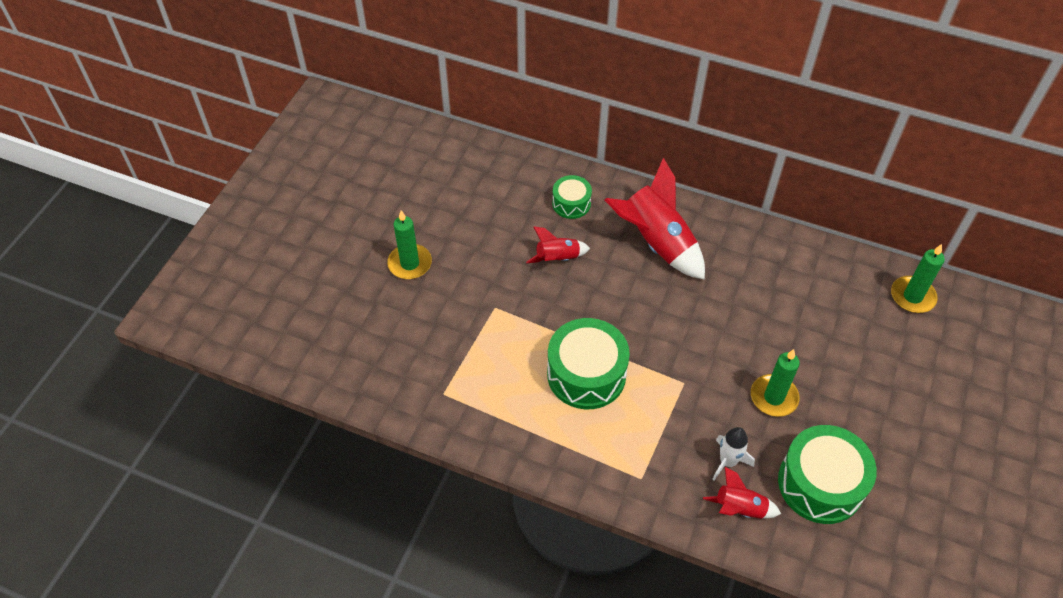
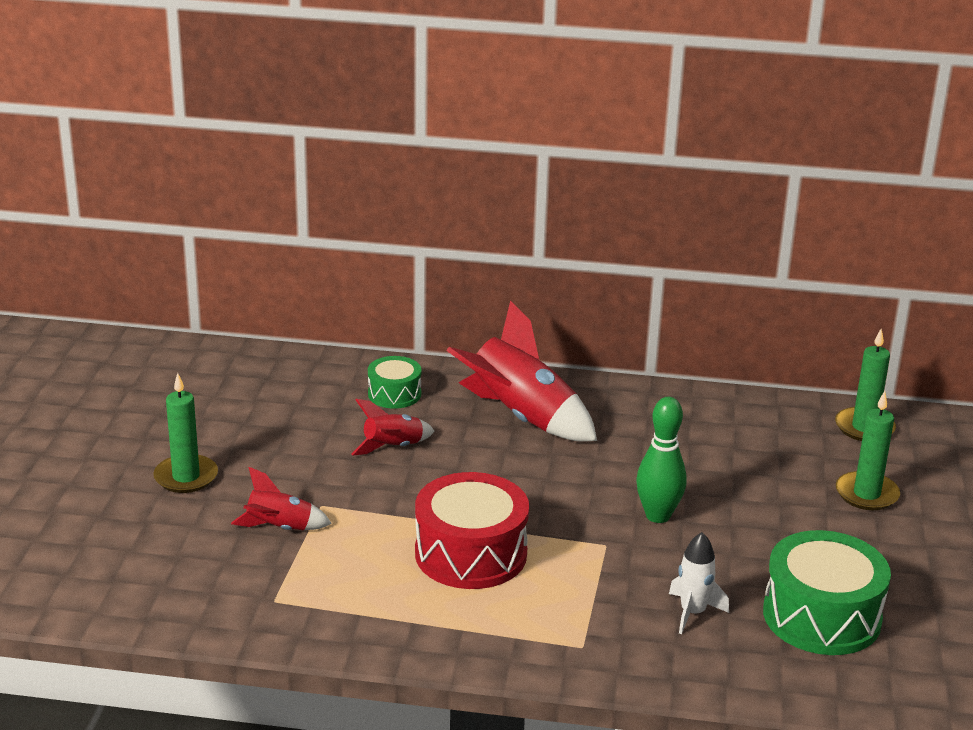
camera: 15 degrees left, 25 degrees down
(586, 374) = (471, 554): green drum -> red drum
(729, 361) = (658, 516): none -> green bowling pin
(739, 508) = (726, 656): red rocket -> red rocket (279, 528)
(774, 397) = (729, 542): green candle -> green candle (866, 494)

